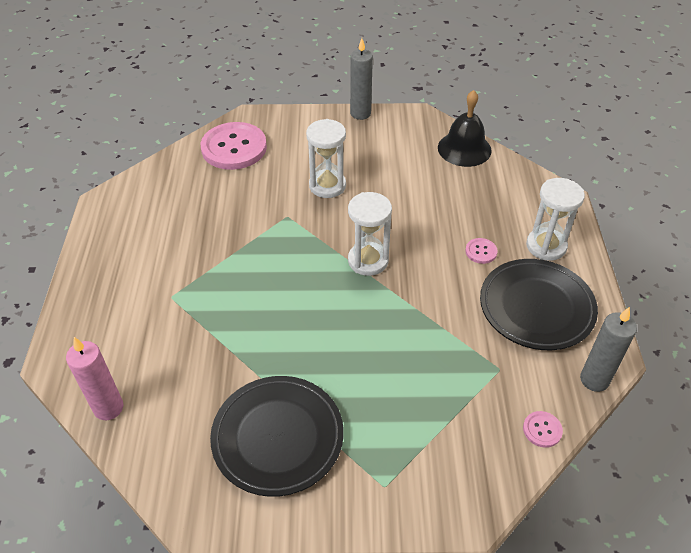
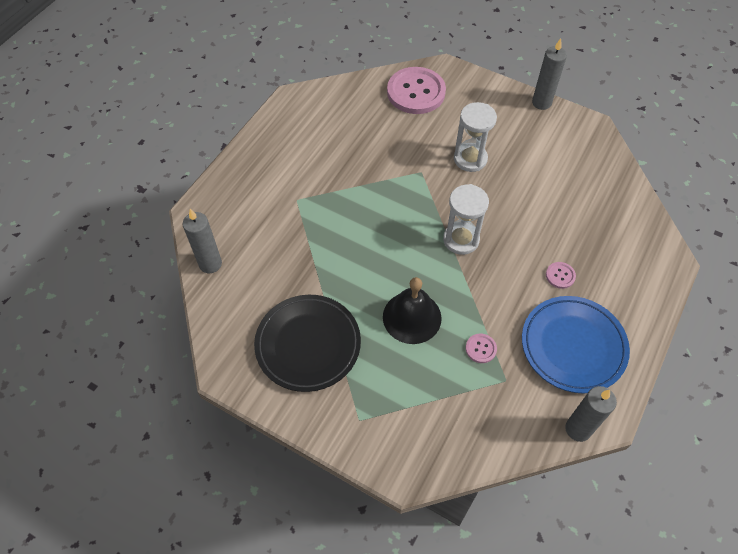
camera: 30 degrees right, 10 degrees up
(108, 408) = (210, 264): pink candle -> grey candle
(464, 149) = (612, 175): black bell -> black bell (412, 317)
(536, 308) = (573, 346): black plate -> blue plate
(542, 430) = (505, 444): pink button -> pink button (480, 349)
(546, 246) = (621, 297): white hourglass -> none

